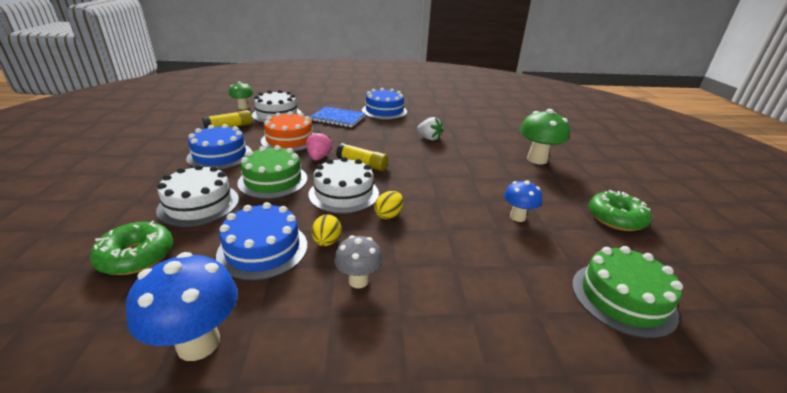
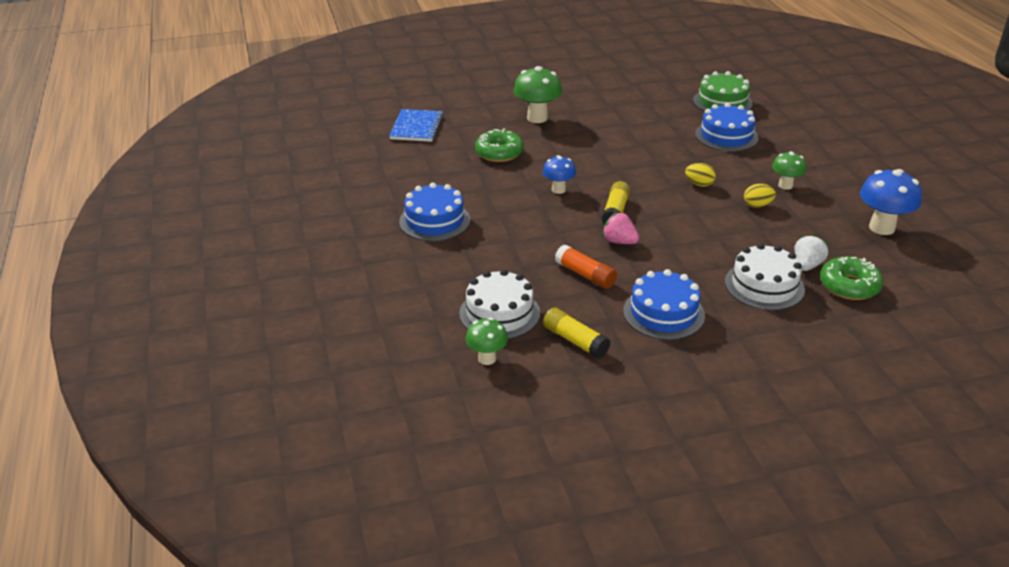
camera: 100 degrees left, 5 degrees up
(263, 249) = (790, 231): blue cake -> blue cake (726, 136)
(273, 180) = (690, 257): green cake -> none
(289, 140) = (585, 275): orange cake -> orange glue stick
(318, 157) = (619, 241): pink strawberry -> pink strawberry turned 45 degrees clockwise
(338, 118) = (486, 254): blue notebook -> blue notebook (416, 127)
(344, 193) = (682, 211): white cake -> none
(358, 281) = (785, 185): grey mushroom -> green mushroom
(429, 138) = (517, 178): white strawberry -> white strawberry (807, 265)
(517, 217) = (656, 130): blue mushroom -> blue mushroom (558, 190)
(616, 218) = (627, 94): green donut -> green donut (499, 153)

